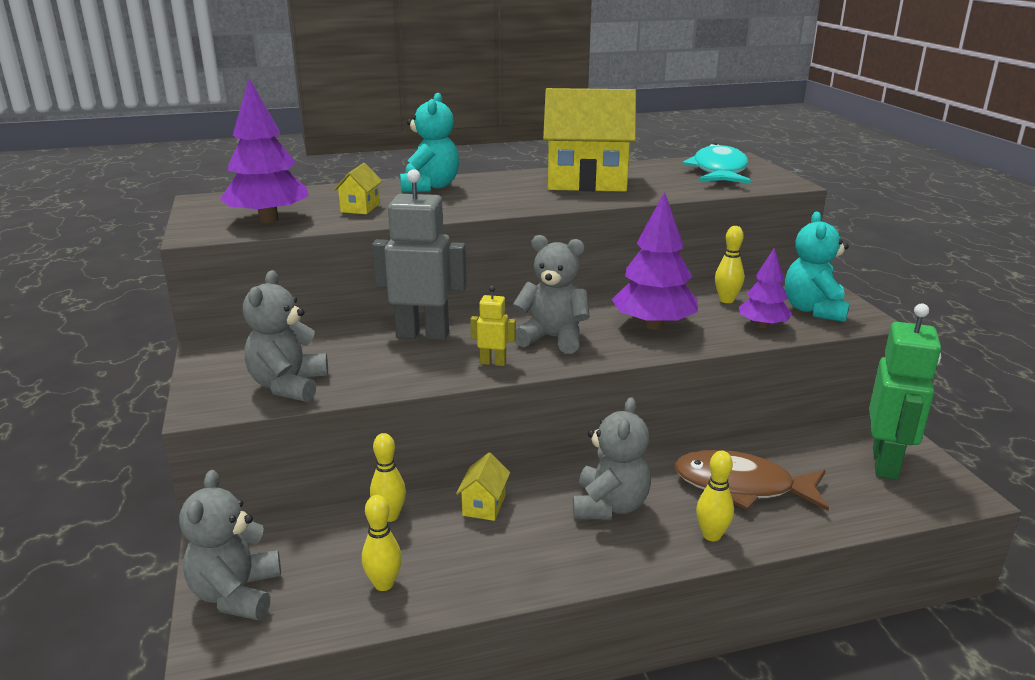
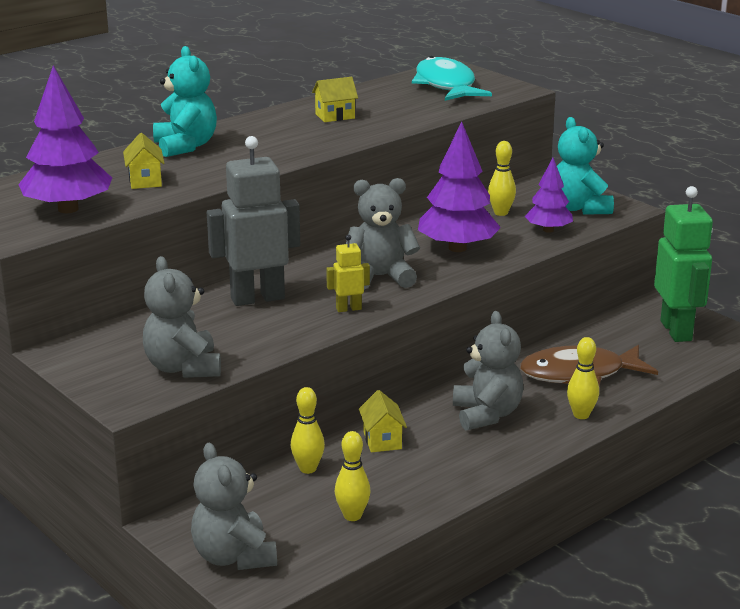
camera: 25 degrees left, 0 degrees up
(587, 182) = (335, 116): yellow house -> yellow house, size x0.41

